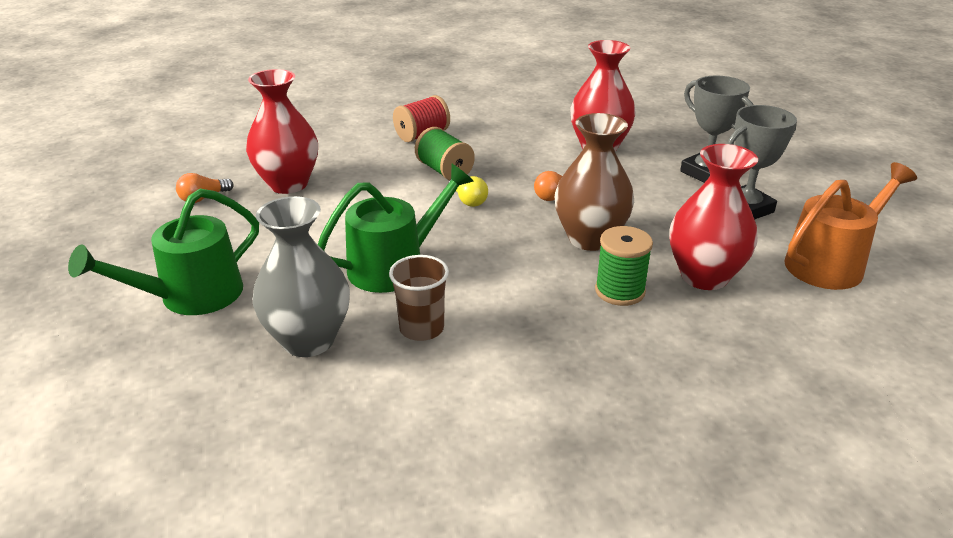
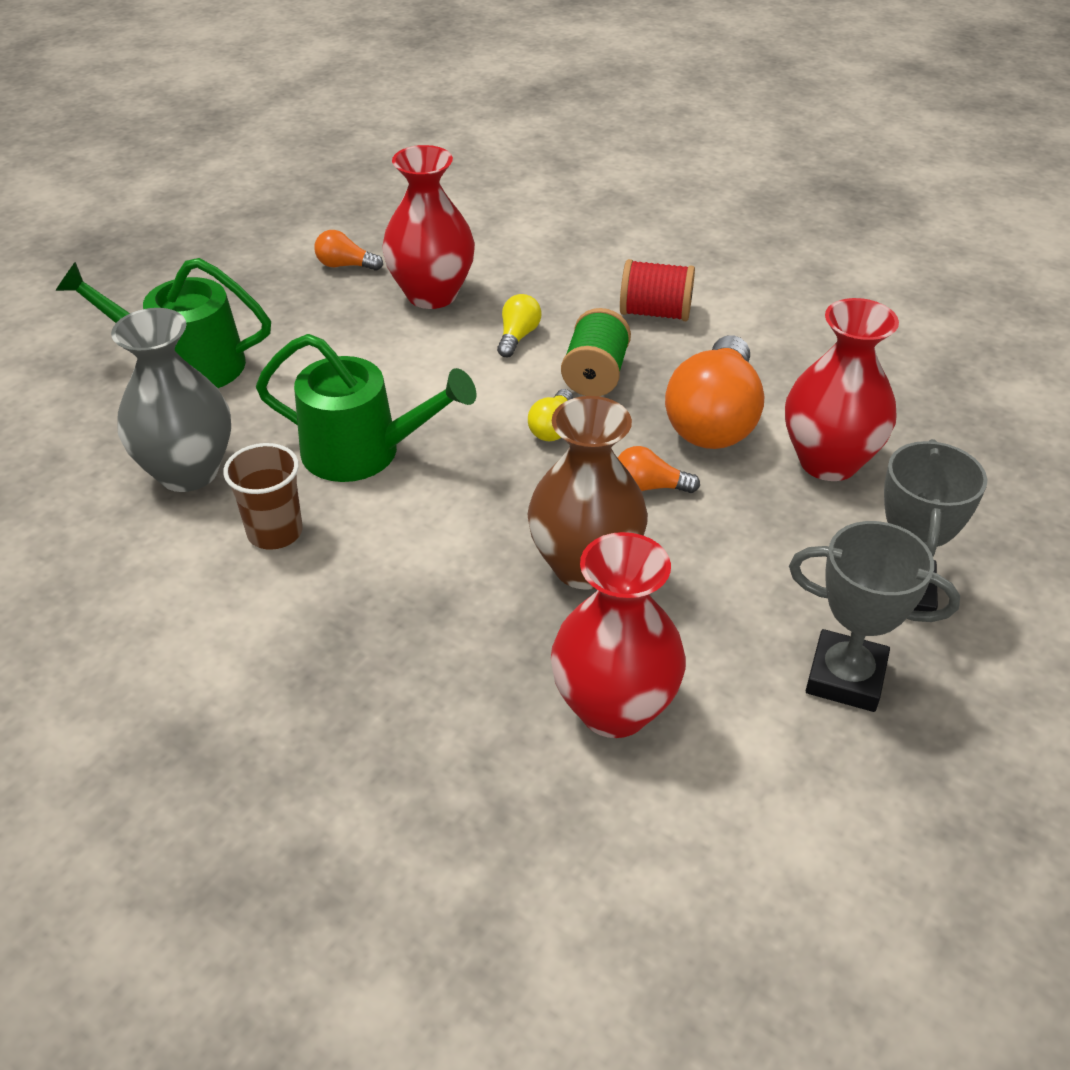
camera: 50 degrees right, 10 degrees up
(374, 177) = (517, 336): none -> yellow light bulb
(528, 158) = (714, 419): none -> orange light bulb
(619, 291) = (497, 646): green spool -> none
(830, 263) = (799, 831): orange watering can -> none

